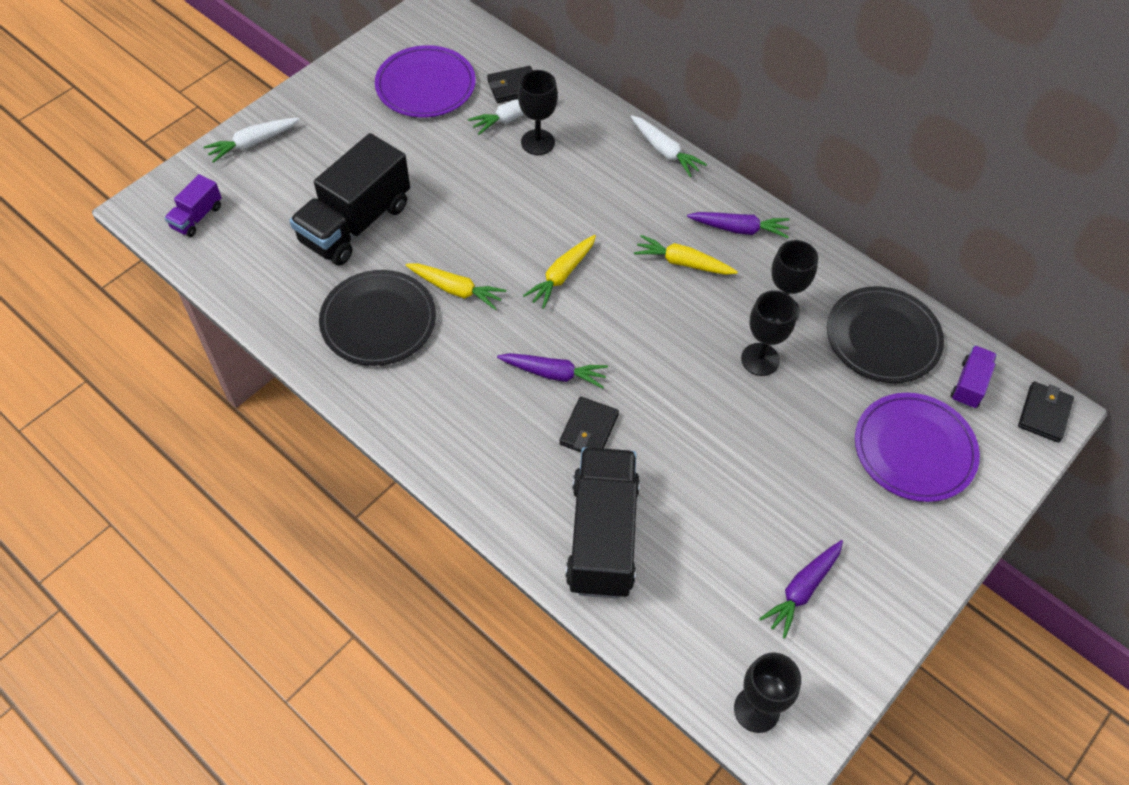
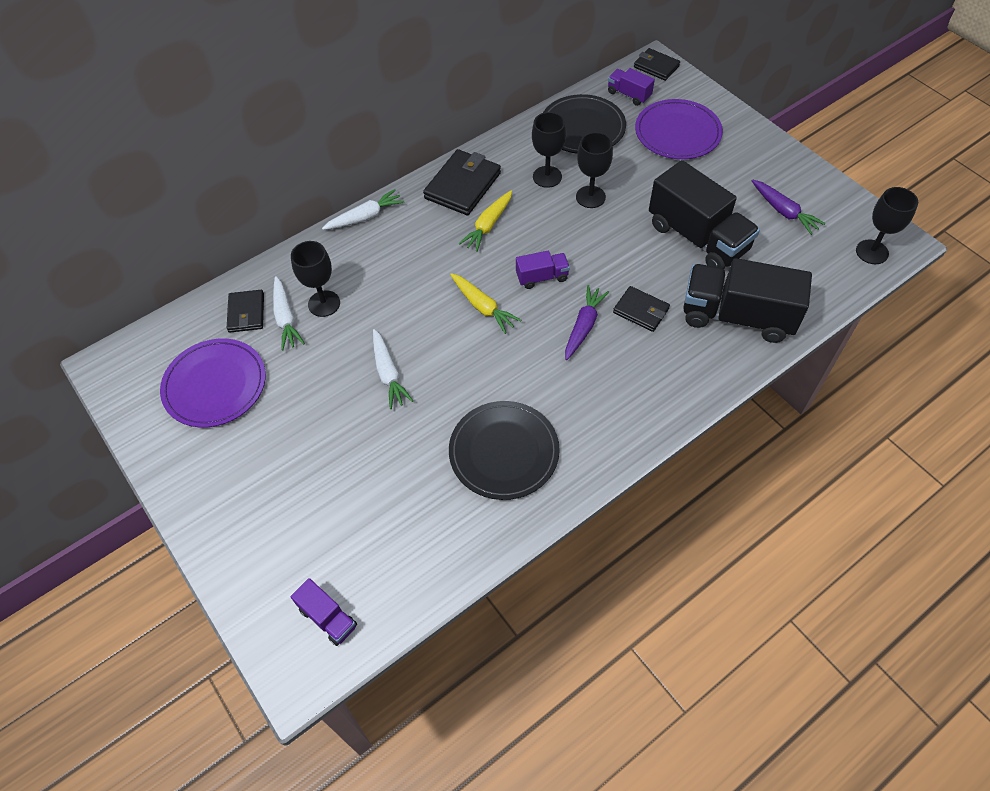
camera: 75 degrees left, 0 degrees up
(253, 143) = (237, 555): white carrot -> white carrot (388, 373)
(355, 223) = (380, 462): black truck -> black truck (697, 237)
(456, 290) = (481, 386): yellow carrot -> none
(617, 325) = (542, 277): none -> purple truck
(739, 229) = (462, 185): purple carrot -> black wallet

